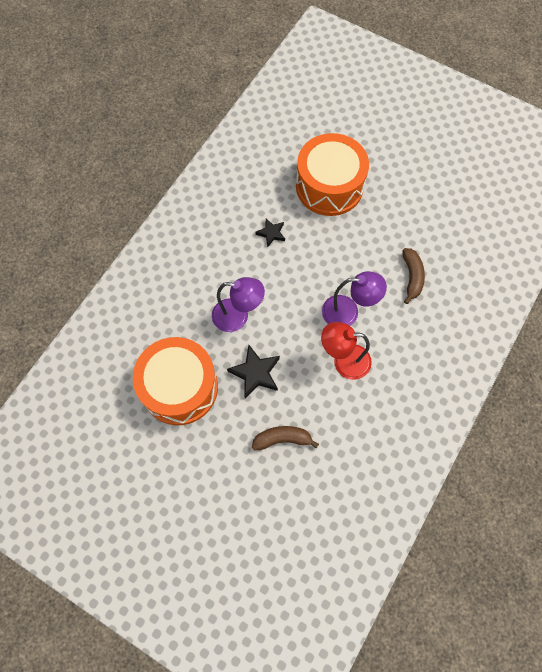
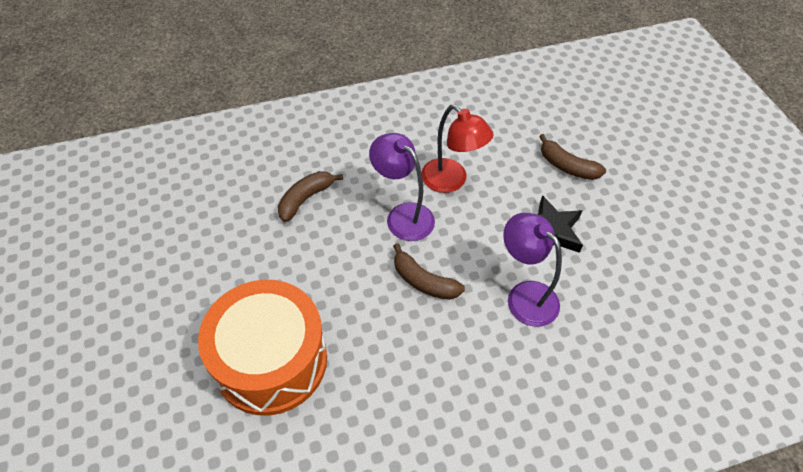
camera: 140 degrees left, 15 degrees down
(179, 387) = (644, 274): orange drum -> none
(271, 233) = (401, 358): black star -> none
(298, 281) = (423, 281): none -> brown banana

